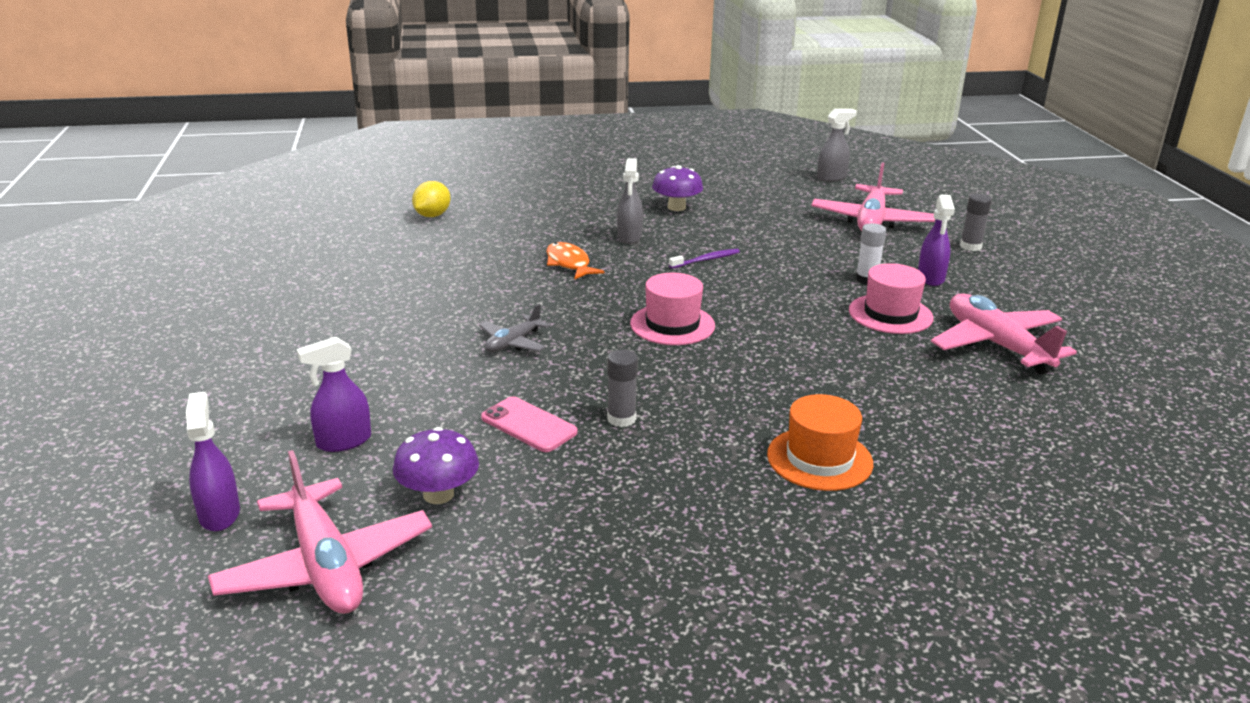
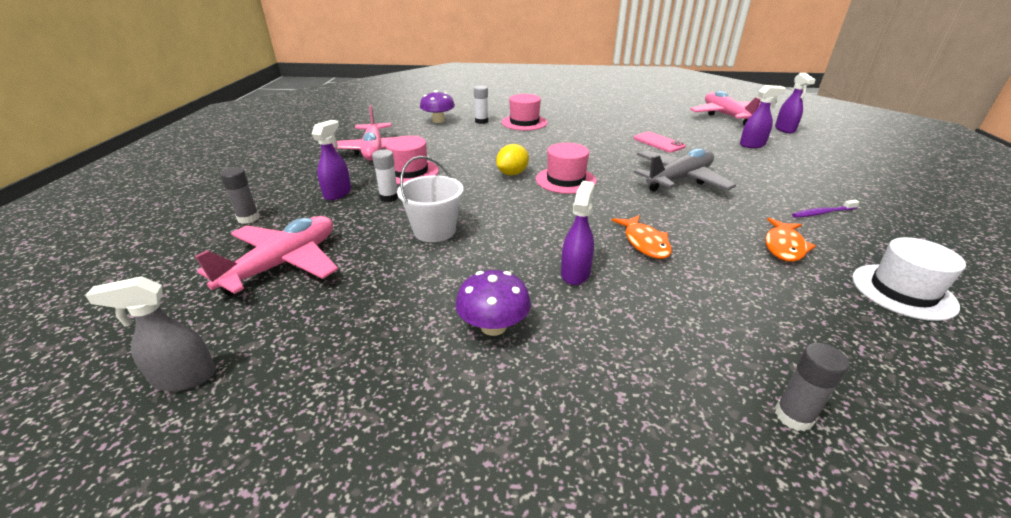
camera: 165 degrees left, 5 degrees up
(356, 250) = (903, 291): none -> white hat
(430, 273) = (784, 246): none -> orange fish
(432, 215) = (862, 358): yellow lemon -> yellow lemon (512, 173)
(438, 494) = (693, 127): purple mushroom -> purple mushroom (438, 120)
(513, 343) = (679, 179): grey plane -> grey plane, size x1.89
(621, 419) = (610, 141): grey glue stick -> grey glue stick (793, 416)
(629, 237) = (575, 273): grey spray bottle -> purple spray bottle
(706, 260) = (508, 232): purple toothbrush -> purple toothbrush (822, 213)
(777, 254) = (434, 231): none -> white bucket
(819, 459) = (524, 122): orange hat -> pink hat
(912, 450) = (481, 121): none -> white glue stick

